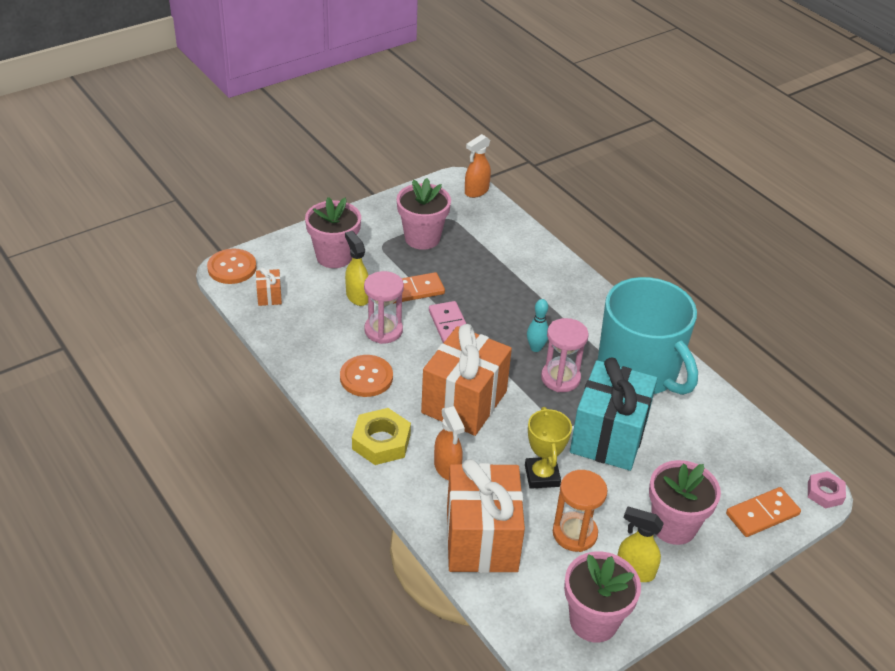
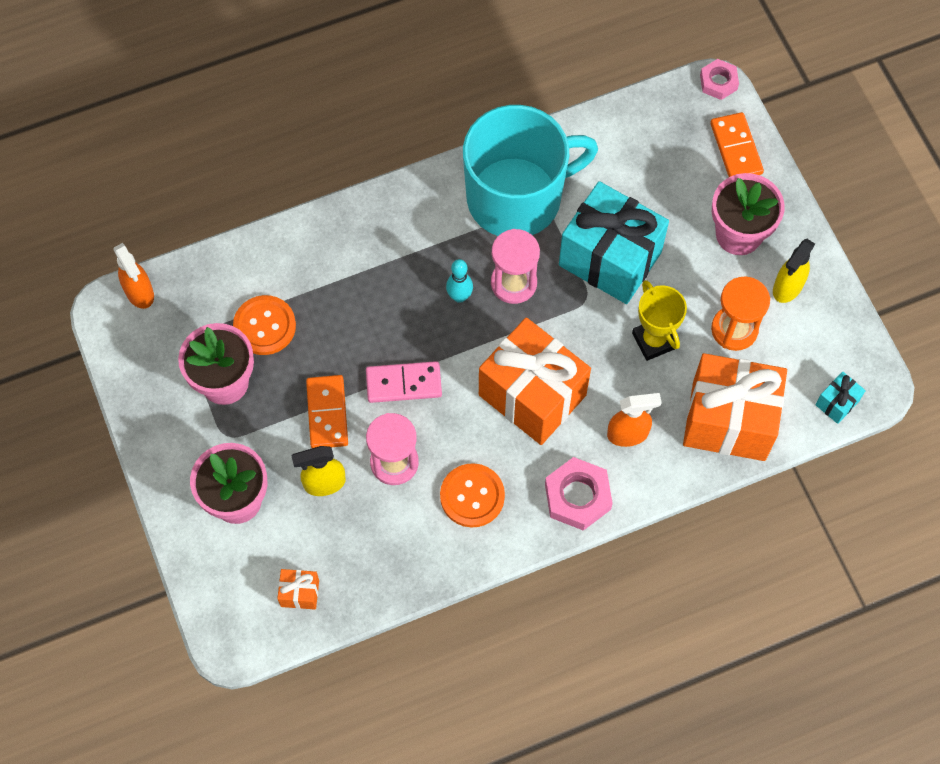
camera: 75 degrees left, 25 degrees up
(232, 268) = (230, 636): orange button -> orange button (264, 326)
(381, 442) = (577, 496): yellow nut -> pink nut
(526, 626) = (837, 403): none -> turquoise gift
(542, 476) = (654, 340): yellow trophy -> yellow trophy turned 60 degrees clockwise
(593, 621) = (839, 341): pink flower pot -> none

